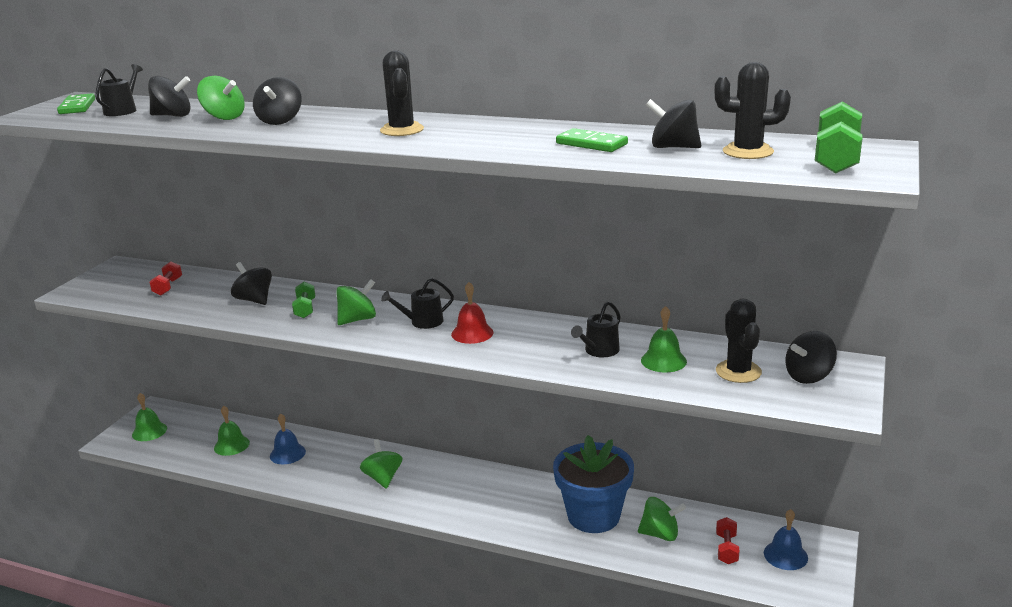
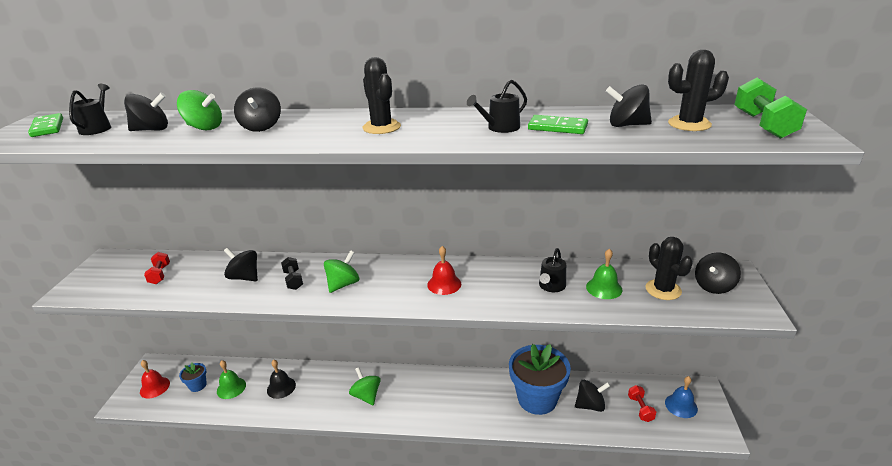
camera: 15 degrees left, 5 degrees up
(149, 431) = (155, 387): green bell -> red bell
(196, 437) = (198, 385): none -> blue flower pot
(287, 453) = (281, 387): blue bell -> black bell
(305, 309) = (293, 280): green dumbbell -> black dumbbell
(422, 322) = (398, 279): black watering can -> black watering can (500, 128)
(660, 534) = (590, 405): green spinning top -> black spinning top

